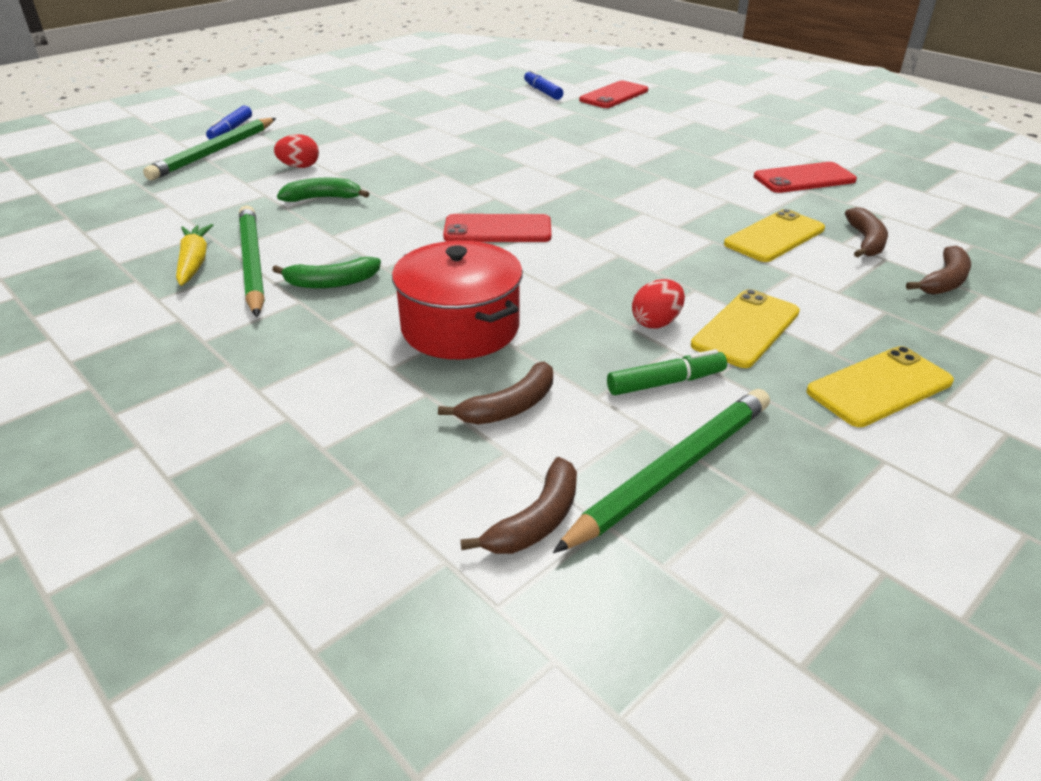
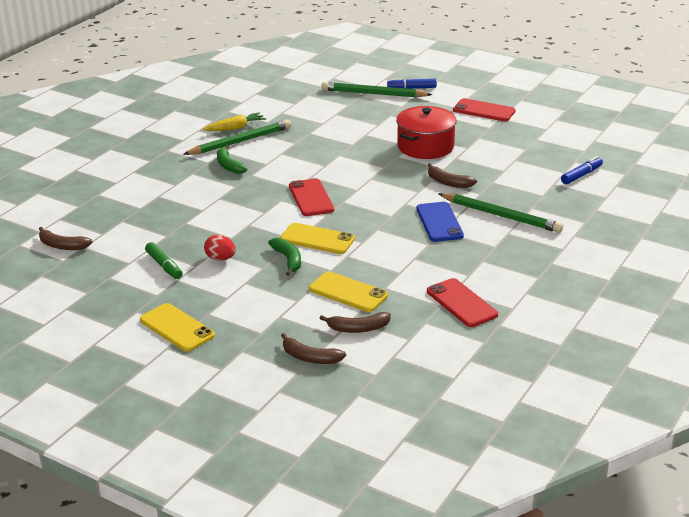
camera: 75 degrees right, 5 degrees down
(300, 167) = (367, 122): red egg -> none
(323, 198) = (326, 140): green banana -> green banana (288, 260)
(460, 327) = (197, 206): red pot -> red pot (425, 147)
(509, 407) = (134, 229): brown banana -> brown banana (448, 182)
(611, 164) = (439, 222): none -> blue phone
(614, 95) = (599, 206): red phone -> red phone (484, 110)
(672, 470) = (97, 273): green pencil -> green pencil (501, 216)
(746, 329) = (223, 286): yellow phone -> yellow phone (317, 239)

